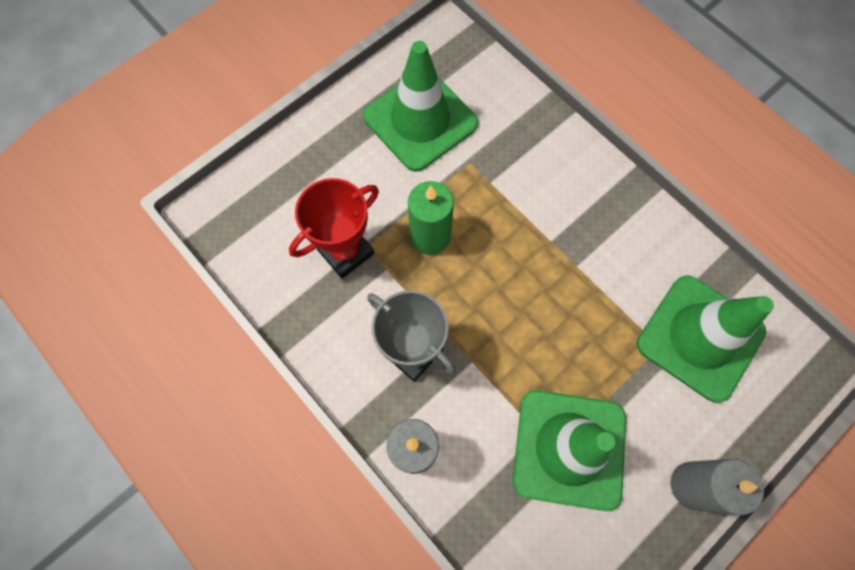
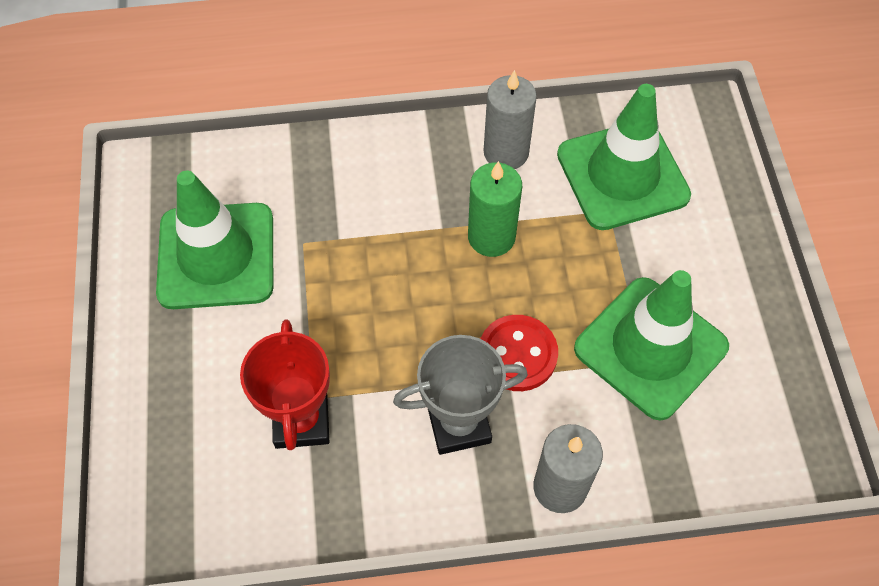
camera: 55 degrees left, 10 degrees down
(430, 236) = (351, 330): green candle -> green candle (491, 237)
(492, 356) = (517, 354): none -> red button
(692, 485) = (746, 272): grey candle -> grey candle (506, 152)

